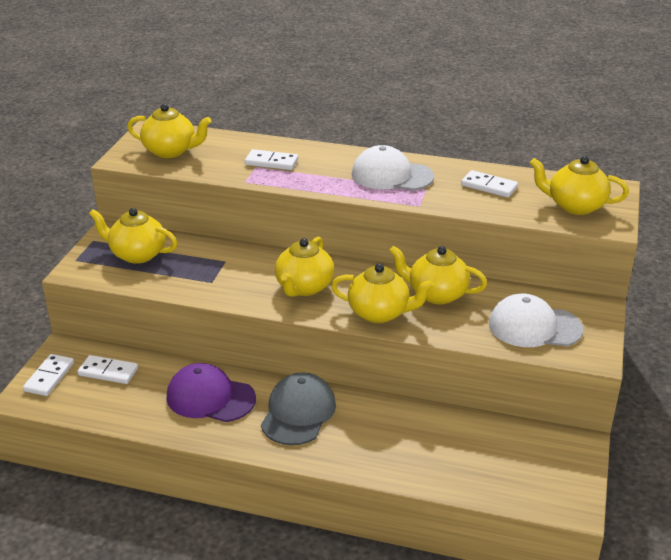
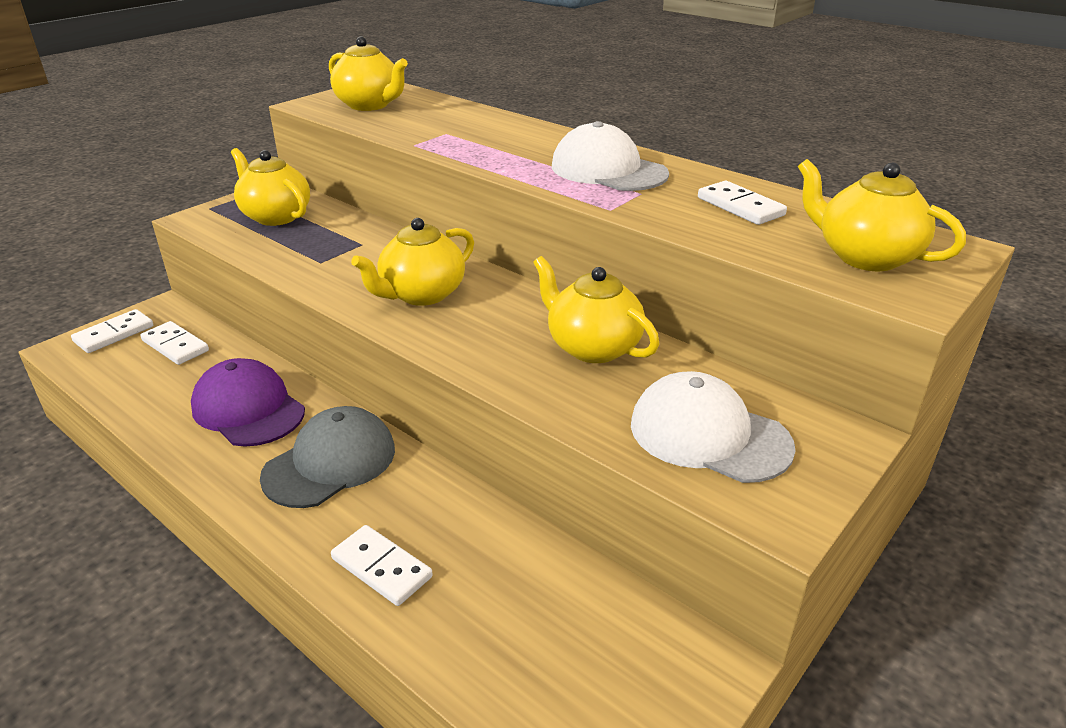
camera: 25 degrees right, 0 degrees up
(271, 162) = (469, 132): white domino -> white domino (382, 567)
(380, 313) = (488, 351): yellow teapot -> none

